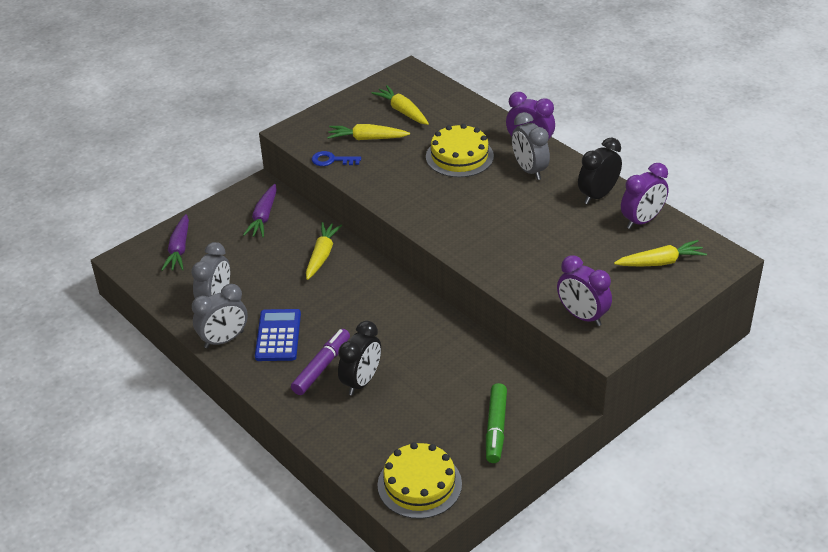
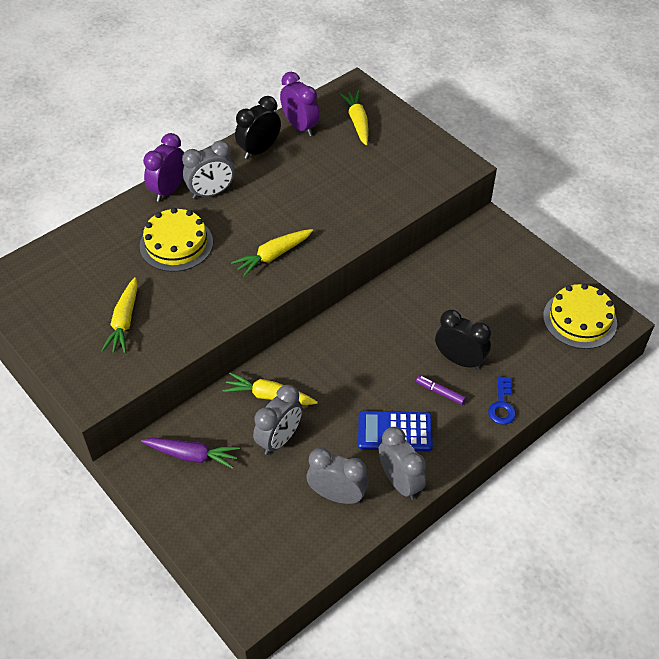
camera: 90 degrees left, 10 degrees up
(179, 249) = (240, 543): purple carrot -> none
(275, 264) = (279, 439): none -> grey clock
(321, 367) = (440, 392): purple marker -> purple marker, size x0.59
(331, 160) = (159, 354): blue key -> blue key (502, 405)
(402, 111) = (78, 289): yellow carrot -> yellow carrot (273, 256)
(496, 428) = (511, 266): green marker -> none
(582, 316) = (425, 175): purple clock -> none
(598, 195) = (259, 150): black clock -> black clock turned 90 degrees clockwise

